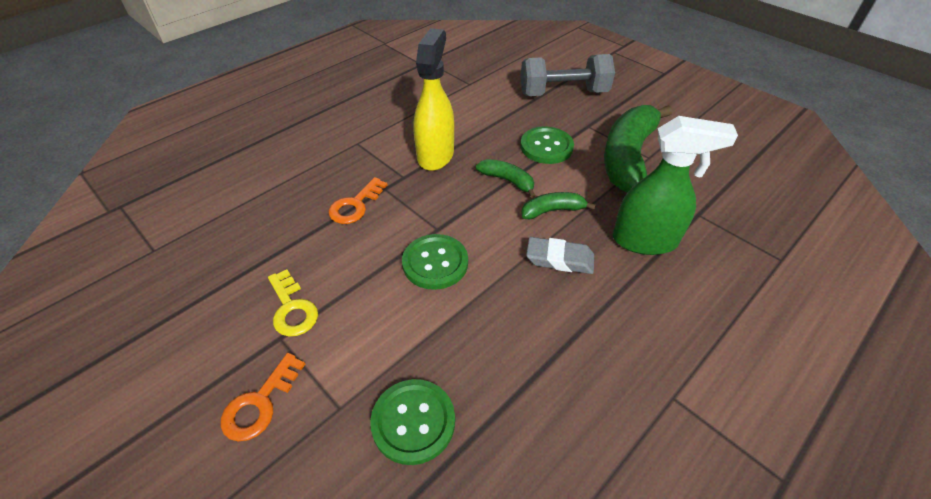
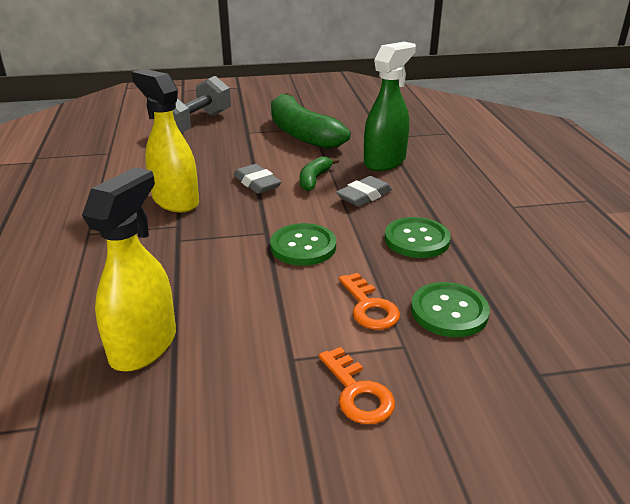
camera: 55 degrees left, 15 degrees down
(250, 248) = (144, 345): none -> yellow spray bottle
(292, 308) = (264, 340): yellow key -> none
(355, 205) = (176, 262): orange key -> orange key (369, 307)
(507, 181) = (257, 183): green banana -> grey eraser
(546, 147) = (244, 155): green button -> green button (416, 240)

